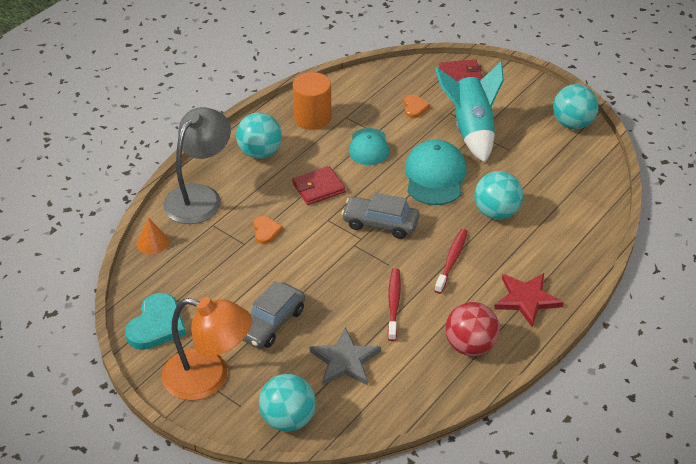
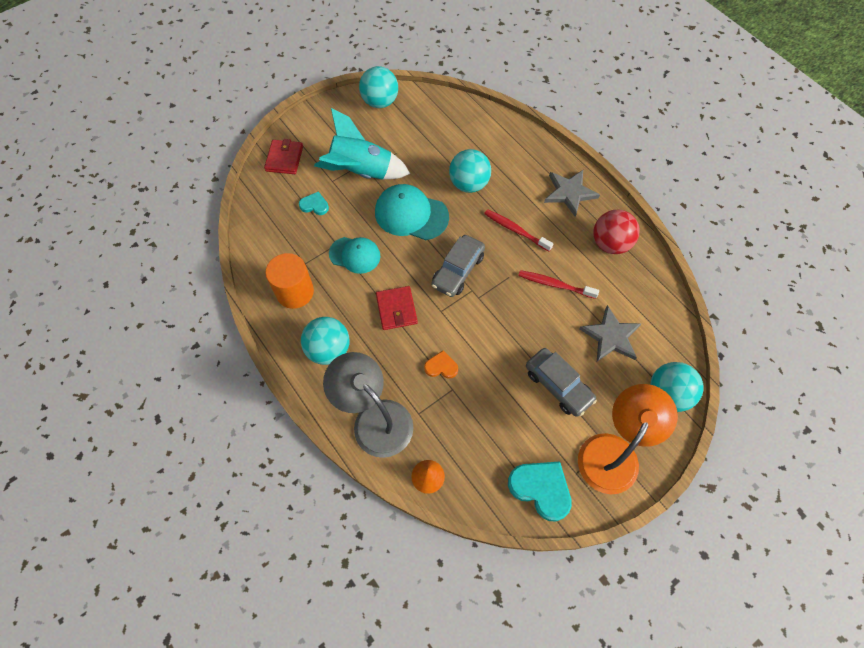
camera: 75 degrees left, 20 degrees up
(414, 108) = (314, 205): orange heart -> turquoise heart
(526, 299) = (569, 193): red star -> grey star

